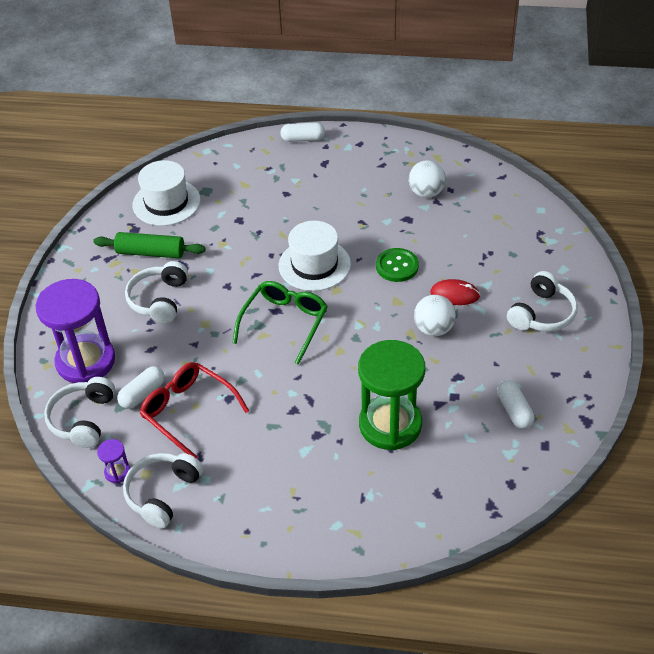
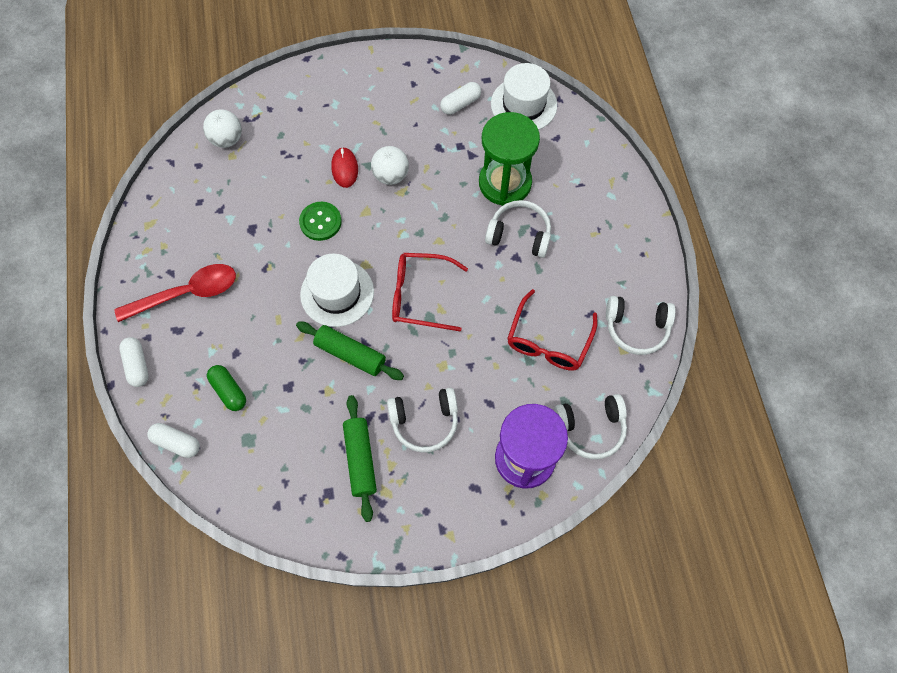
camera: 110 degrees left, 20 degrees up
(117, 472) = (631, 373): purple hourglass -> none
(143, 394) = (544, 387): white capsule -> white capsule (177, 442)
(166, 202) = (277, 476): white hat -> white hat (523, 104)
(249, 263) = (350, 354): none -> green rolling pin
(254, 185) = (229, 391): none -> green capsule
(284, 323) = (421, 295): green glasses -> red glasses
(357, 172) = (186, 293): none -> red spoon
(426, 193) = (208, 221): white ball -> white ball (227, 139)
(542, 314) = (349, 102): white headphones -> white headphones (519, 234)

